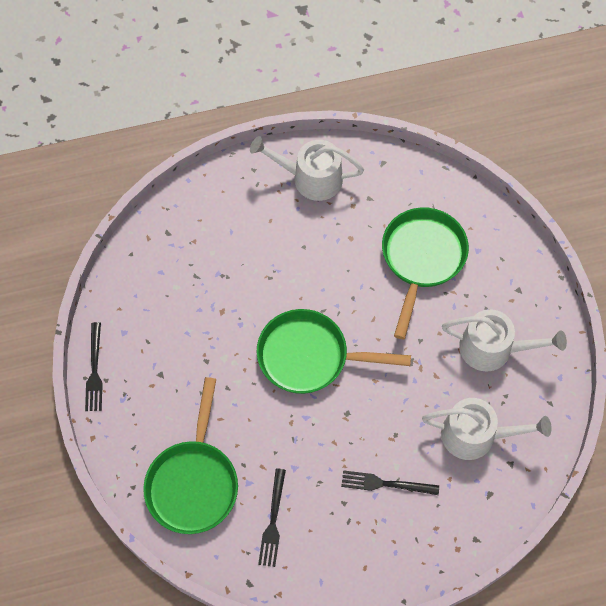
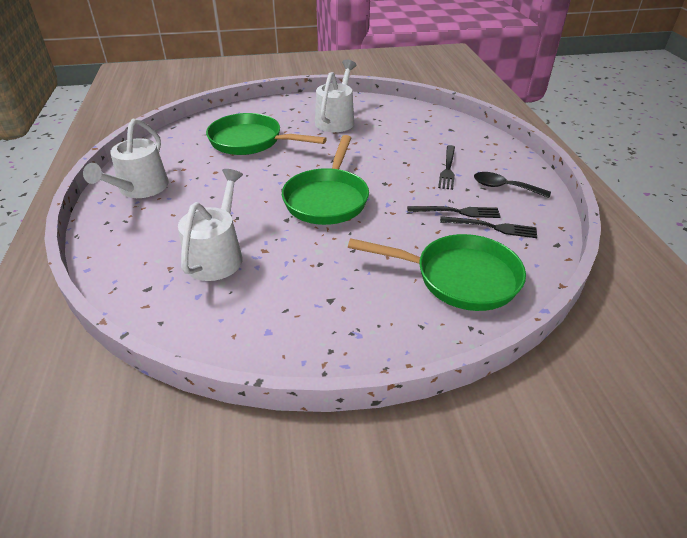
camera: 85 degrees left, 25 degrees down
(94, 370) = (315, 362): black fork -> black fork (457, 212)
(351, 545) = (504, 187): none -> black spoon
(476, 435) = (405, 131): white watering can -> white watering can (217, 255)

